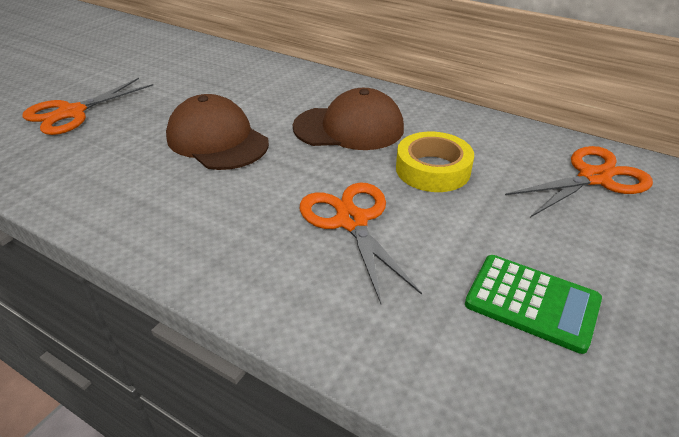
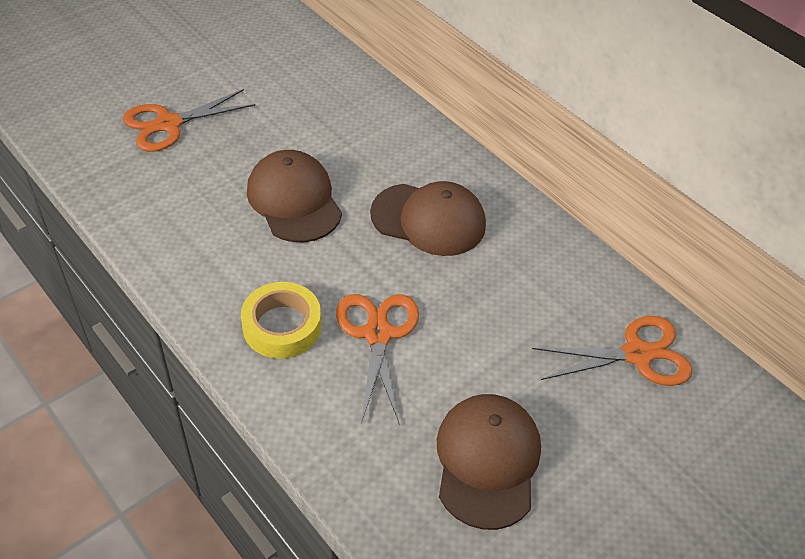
camera: 15 degrees right, 10 degrees up
(433, 169) = (483, 297): yellow tape -> yellow tape (282, 326)
(532, 302) = (487, 461): green calculator -> brown cap

